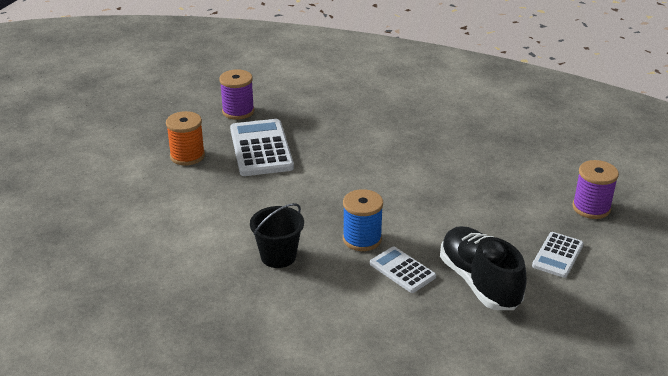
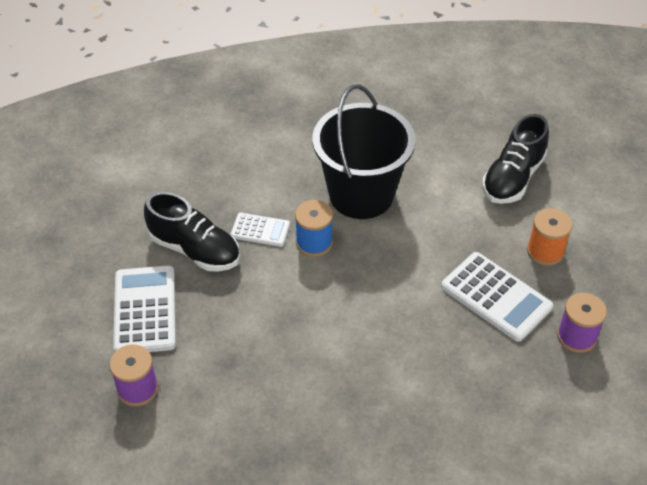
camera: 145 degrees right, 15 degrees up
(134, 209) = (513, 178): none -> black shoe
(278, 256) = (361, 194): black bucket -> black bucket, size x2.08
(557, 255) = (145, 310): white calculator -> white calculator, size x1.74

